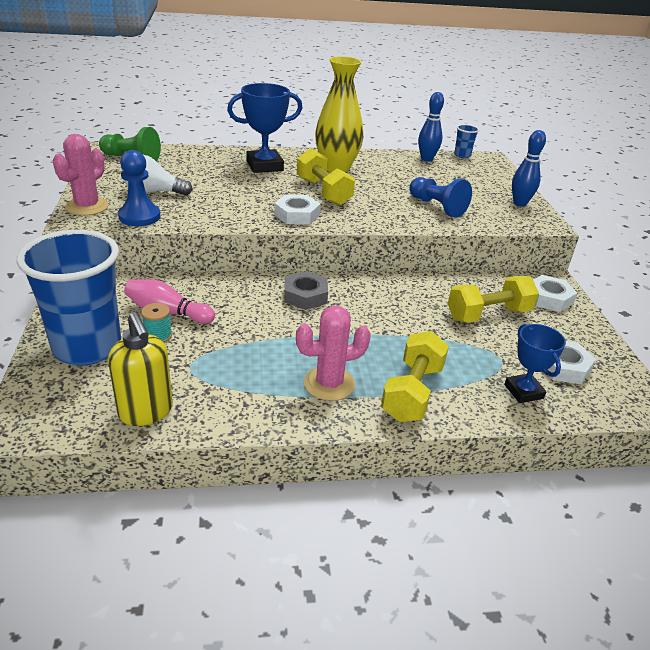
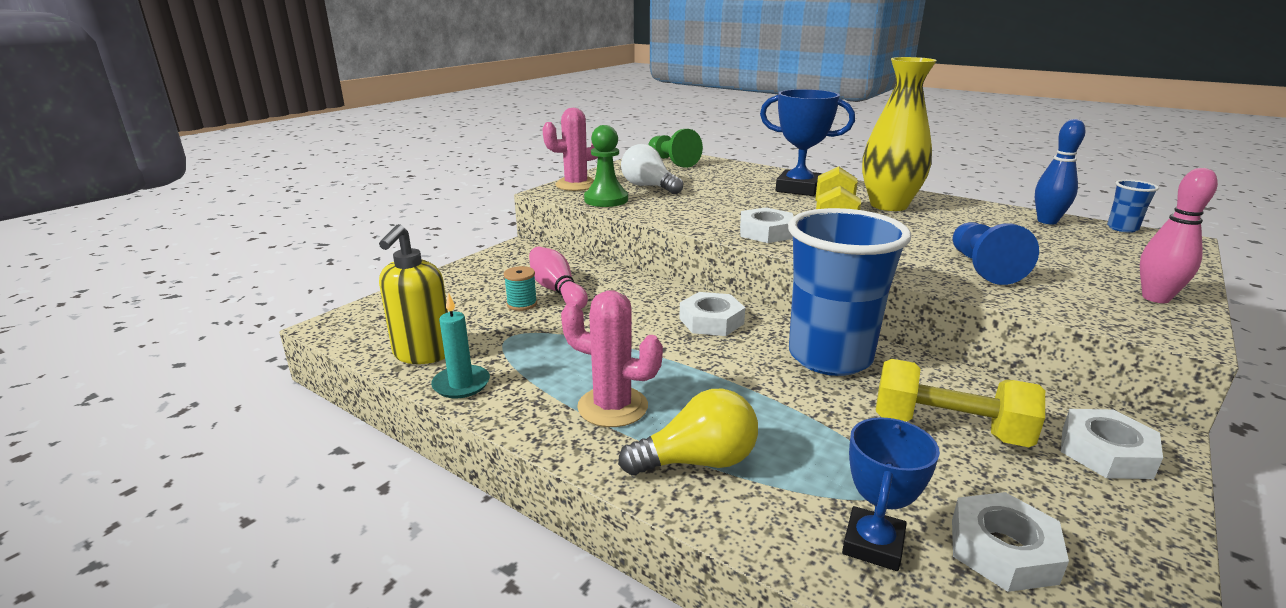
camera: 45 degrees right, 10 degrees down
(87, 347) = (458, 292): blue cup -> blue cup (830, 357)
(139, 216) = (606, 200): blue pawn -> green pawn
(213, 419) = (461, 384): none -> turquoise candle
(305, 295) = (711, 321): grey nut -> white nut
(412, 392) = (697, 461): yellow dumbbell -> yellow light bulb
(519, 203) = (1155, 298): blue bowling pin -> pink bowling pin

